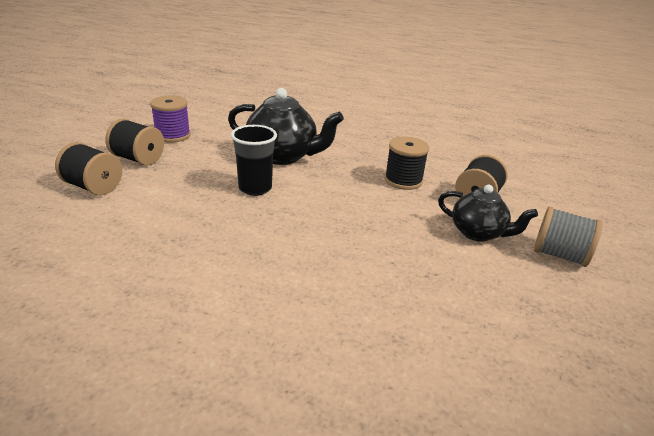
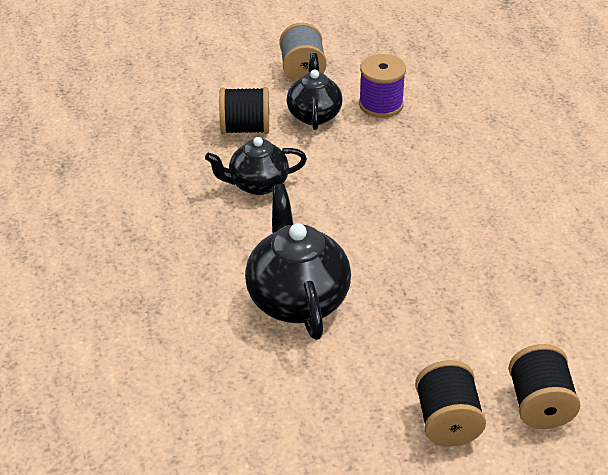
camera: 120 degrees left, 10 degrees up
(172, 135) = (352, 442): purple spool -> purple spool (381, 104)
(255, 188) = (394, 279): black cup -> none
(403, 180) = (257, 184): black spool -> black teapot

